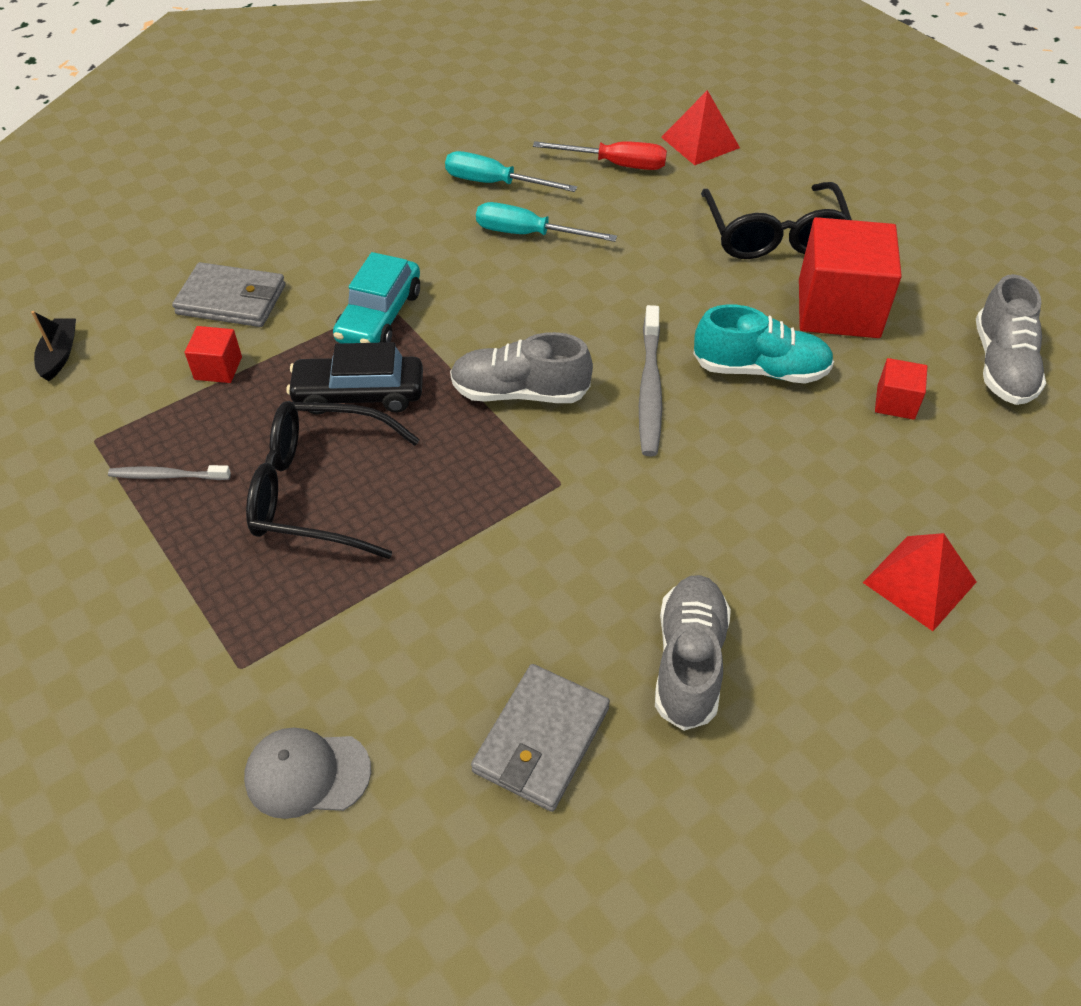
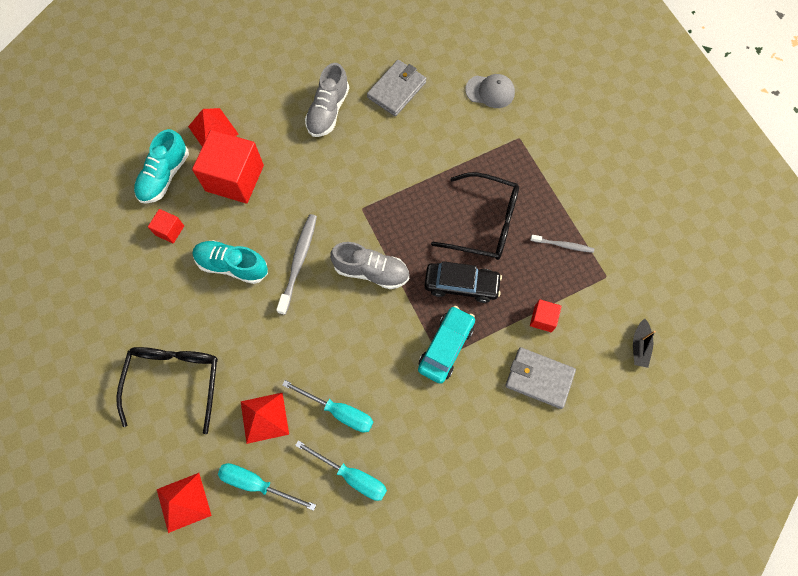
camera: 170 degrees left, 20 degrees up
(615, 165) = (257, 483): red screwdriver -> turquoise screwdriver
(630, 217) = (264, 417): none -> red pyramid
(838, 309) = (166, 305): red cube -> red cube (234, 178)
(961, 483) = (164, 176): none -> turquoise shoe
(1002, 365) = (97, 246): grey shoe -> none

